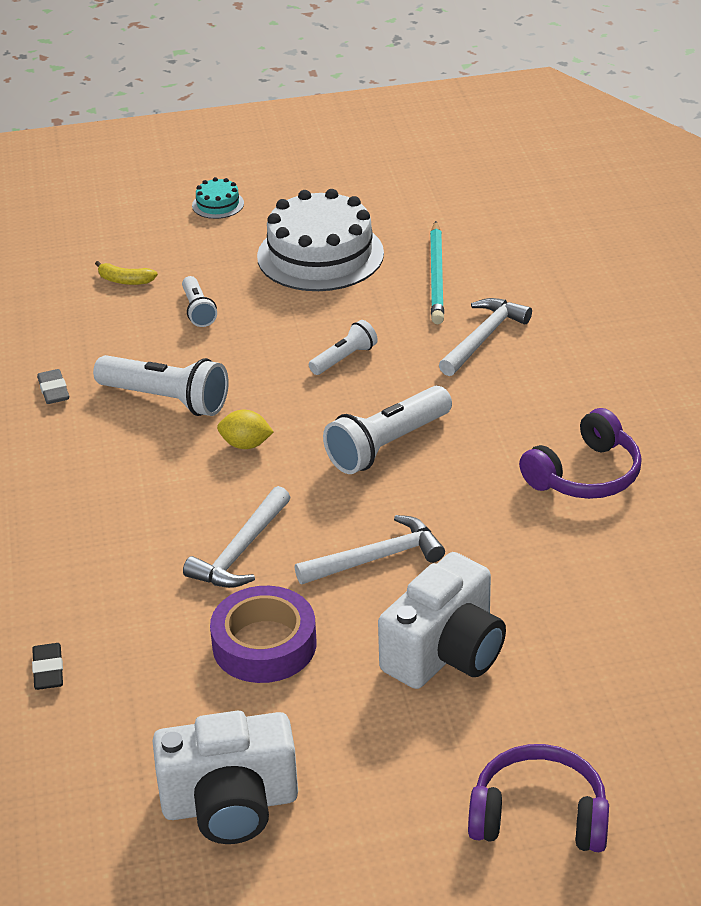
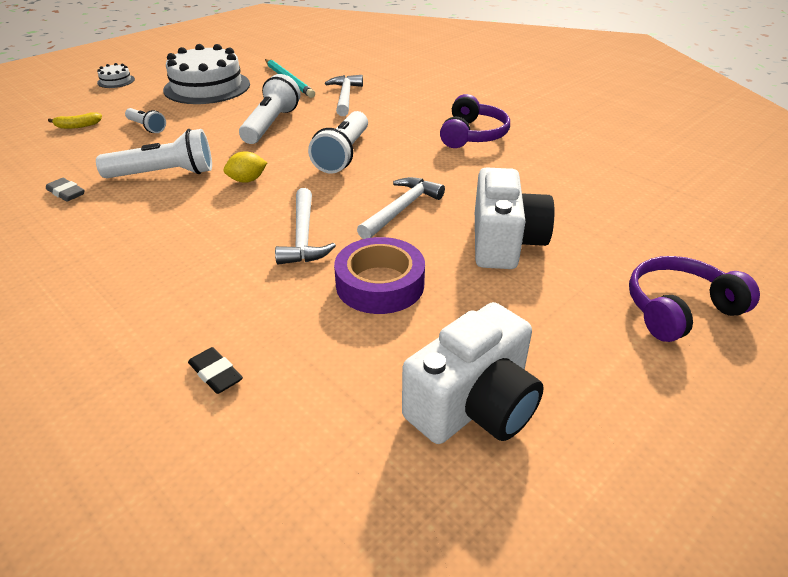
camera: 35 degrees left, 0 degrees up
(218, 204) = (116, 81): turquoise cake -> white cake
(344, 358) = (271, 124): white flashlight -> white flashlight, size x1.77

